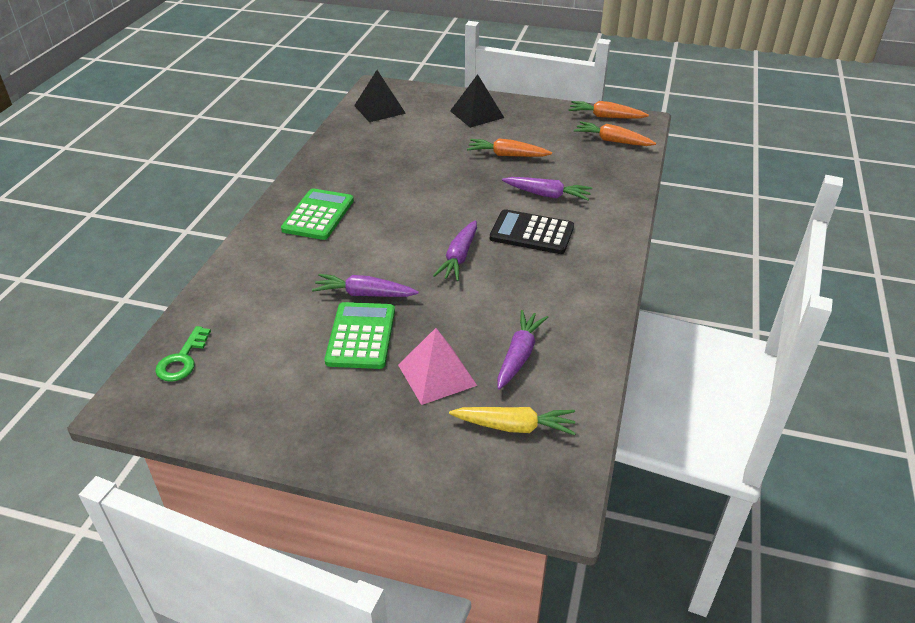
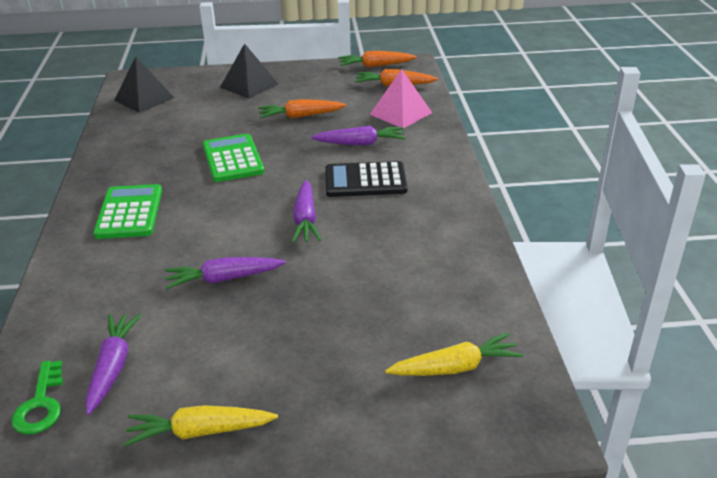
camera: 20 degrees left, 5 degrees down
(285, 417) = (201, 432): none -> yellow carrot
(361, 336) = (243, 322): green calculator -> green calculator (233, 159)
(437, 375) = (347, 339): pink pyramid -> pink pyramid (400, 113)
(519, 355) = (419, 297): purple carrot -> purple carrot (113, 367)

